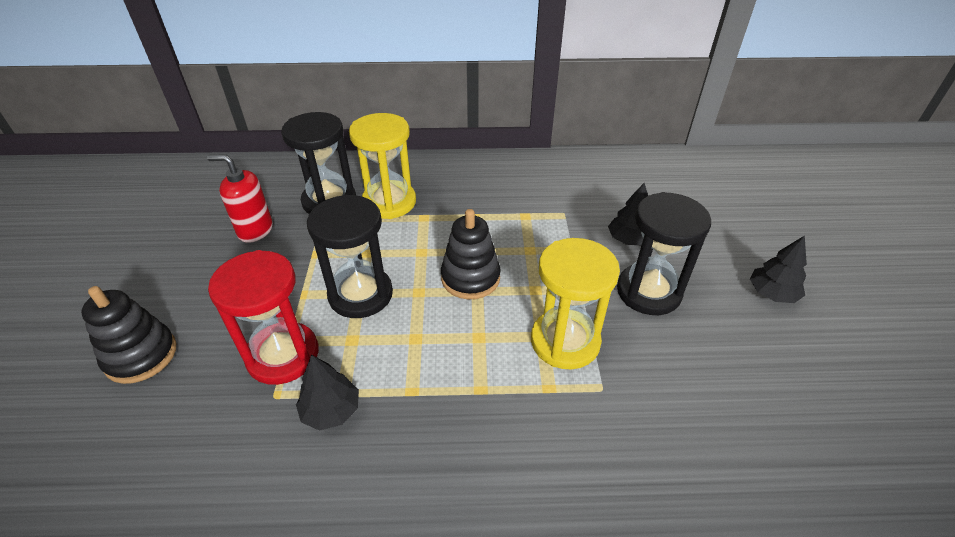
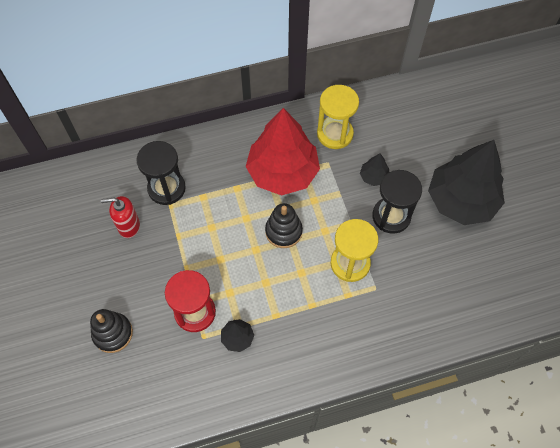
camera: 15 degrees left, 20 degrees up
(360, 294) = (221, 260): black hourglass -> none
(389, 202) = (208, 180): yellow hourglass -> yellow hourglass (335, 134)
(495, 212) = (282, 172): none -> red tree
(772, 294) = (461, 200): black tree -> black tree, size x2.43

